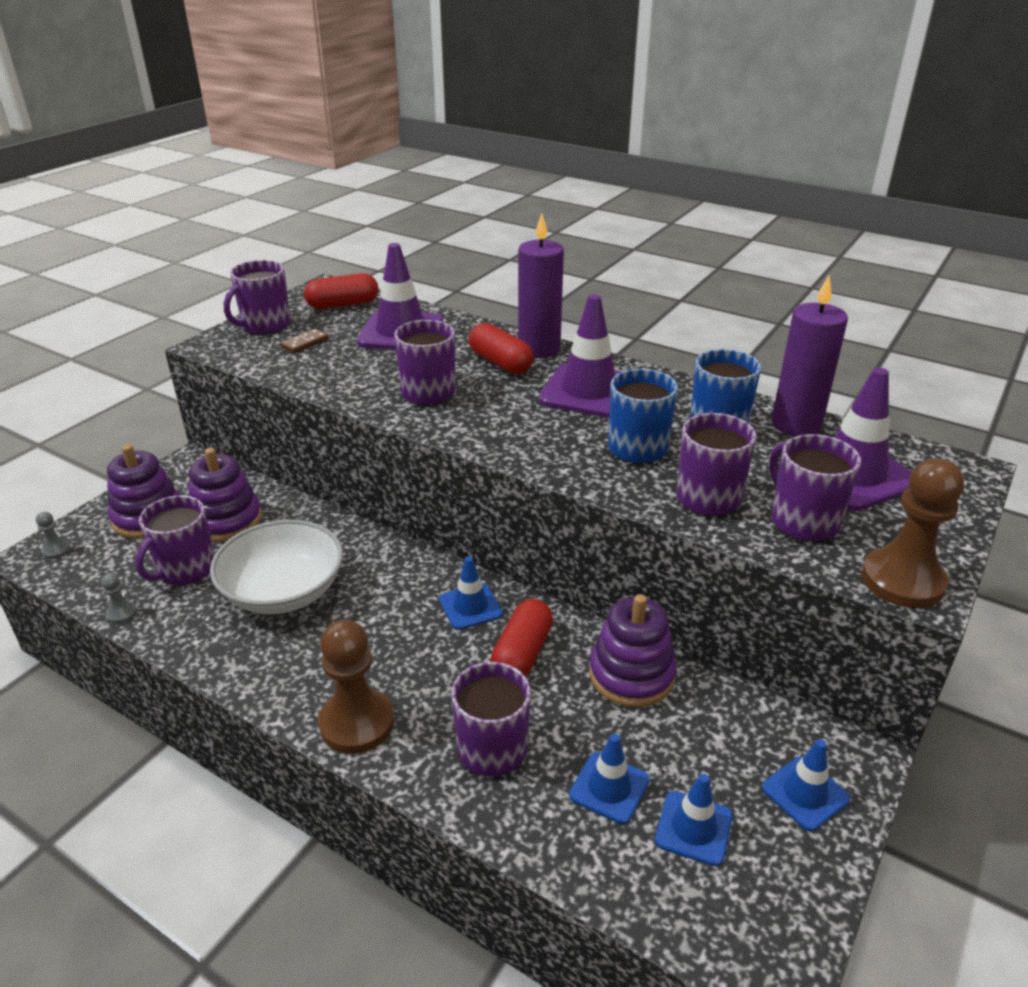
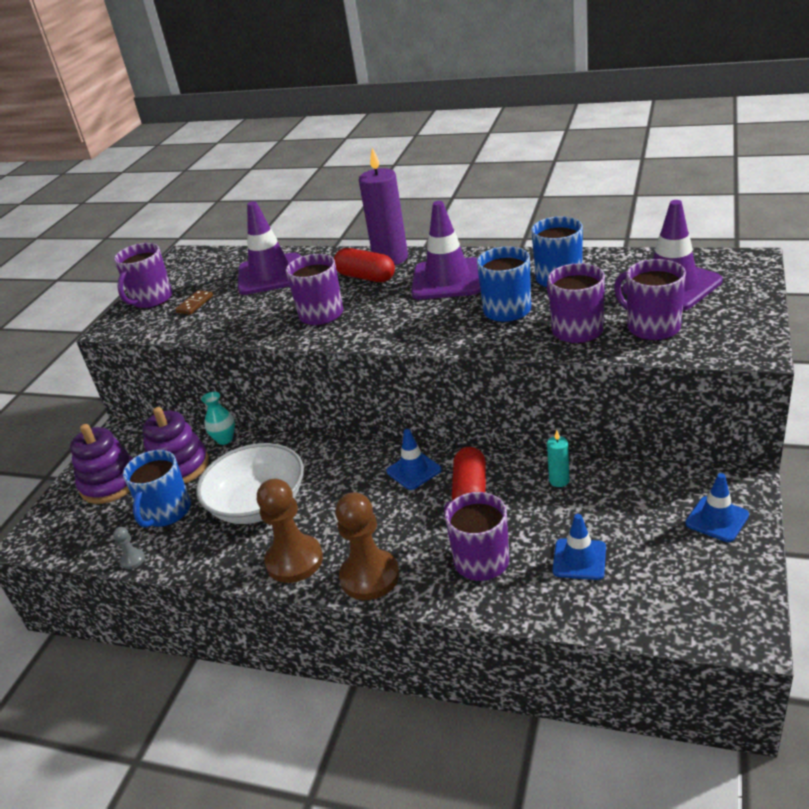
camera: 10 degrees left, 0 degrees up
(56, 550) = (45, 531): grey pawn -> none
(185, 569) = (166, 512): purple mug -> blue mug
(289, 504) = (225, 439): none -> turquoise vase
(343, 305) = (208, 266): red capsule -> none
(631, 675) = (559, 480): purple stacking toy -> turquoise candle
(693, 828) = (650, 566): blue traffic cone -> none
(796, 425) = (615, 262): purple candle -> none
(902, 580) = (738, 347): brown pawn -> brown pawn (294, 560)

